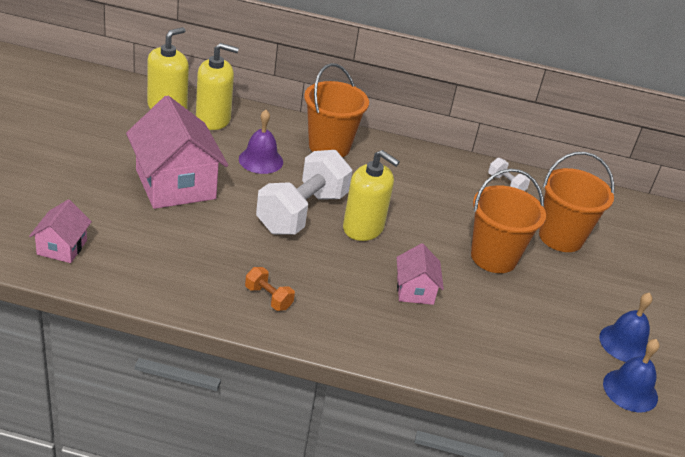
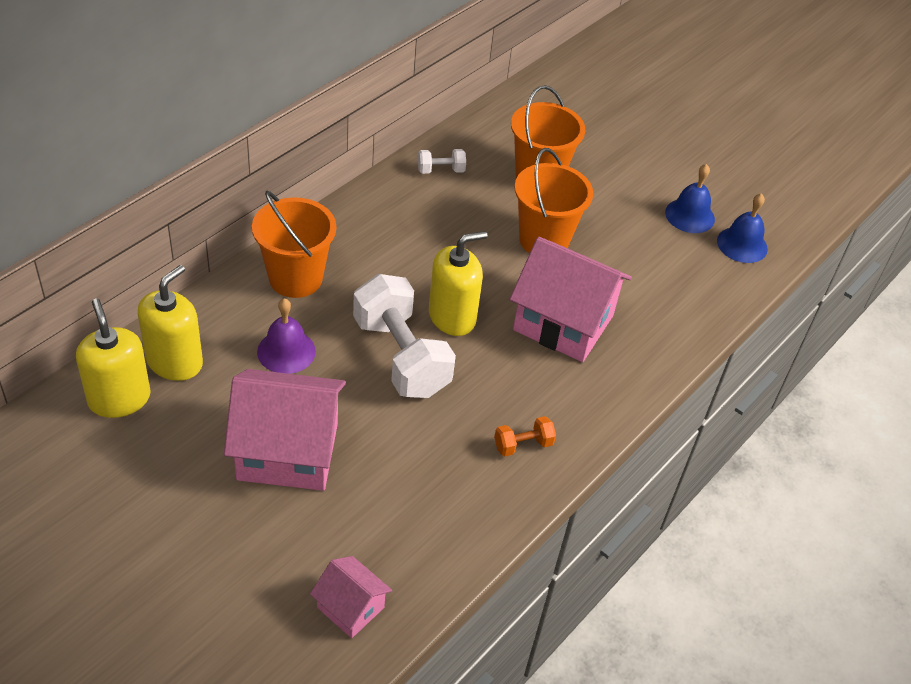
camera: 60 degrees left, 10 degrees up
(415, 290) = (563, 323): pink house -> pink house, size x1.97

